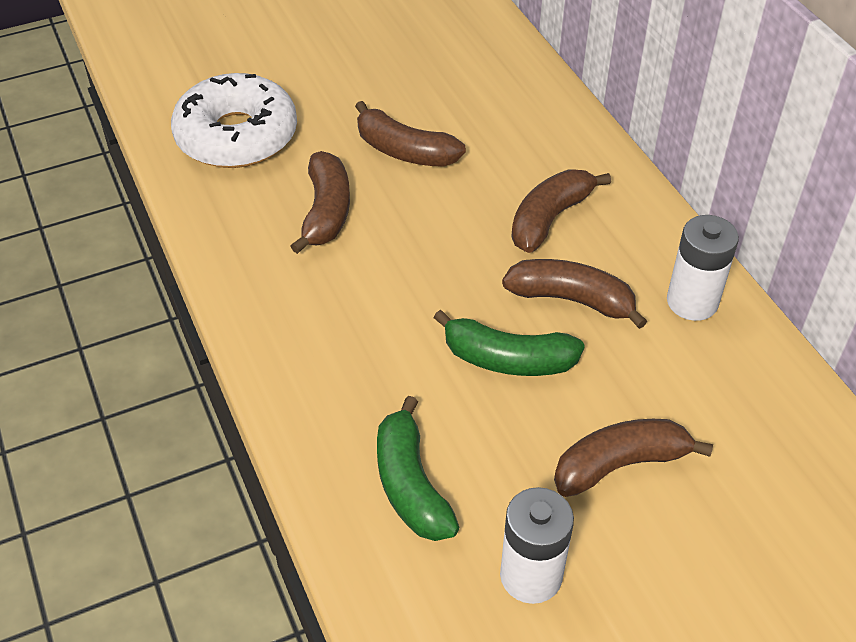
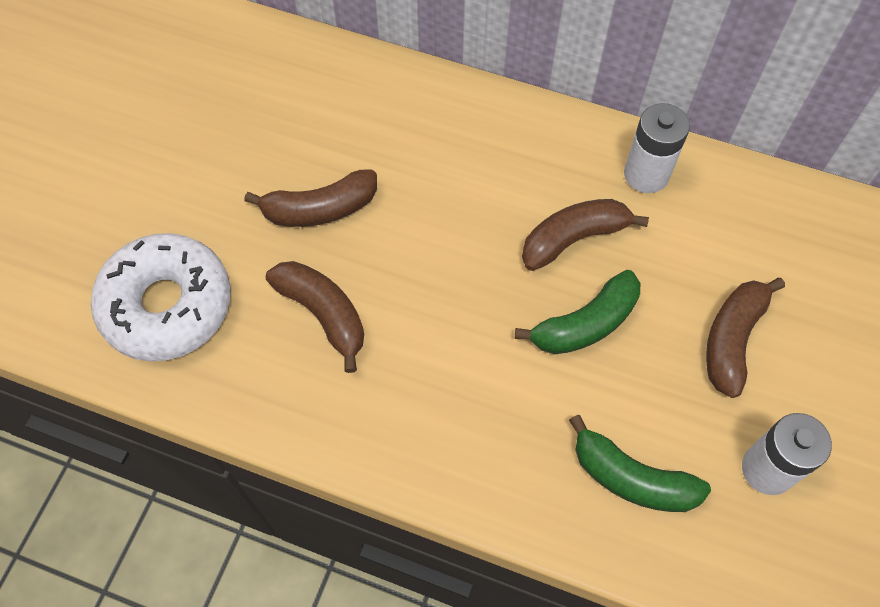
camera: 45 degrees left, 15 degrees up
(550, 218) = (488, 183): brown banana -> none

